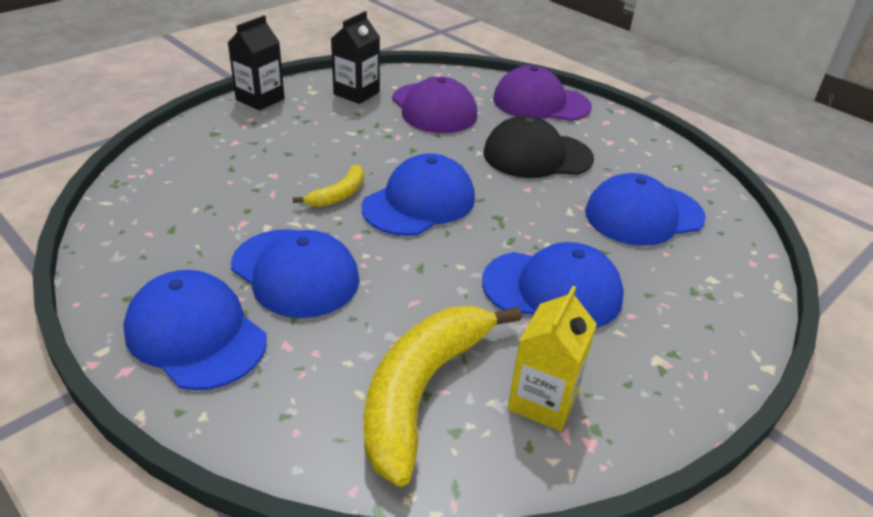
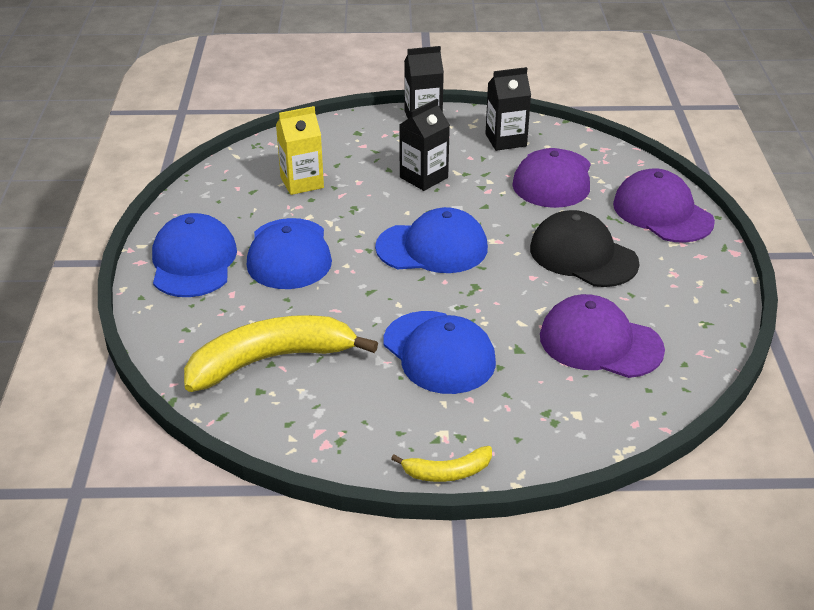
camera: 45 degrees right, 0 degrees up
(329, 147) = (423, 177): none -> black carton
(338, 194) = (383, 216): yellow banana -> yellow banana (447, 472)
(543, 400) = (331, 407): yellow carton -> yellow carton (302, 182)
(643, 215) = (600, 343): blue cap -> purple cap

